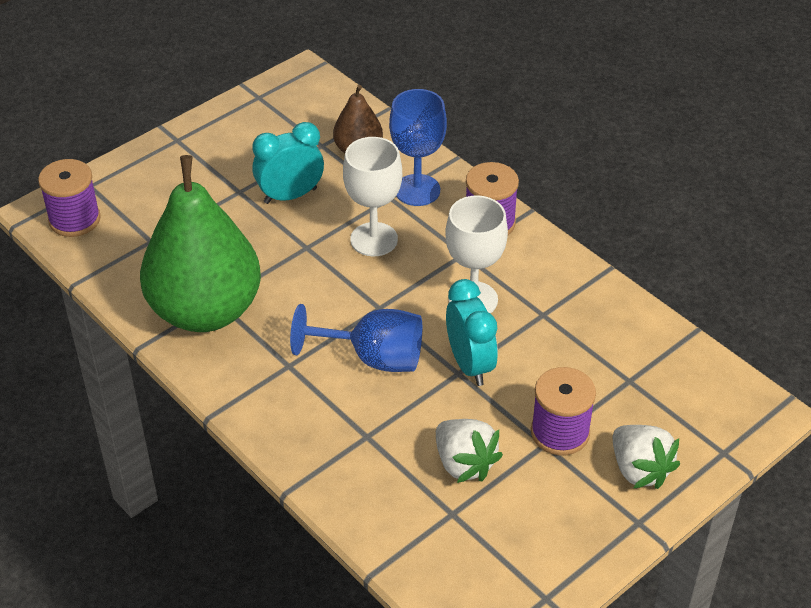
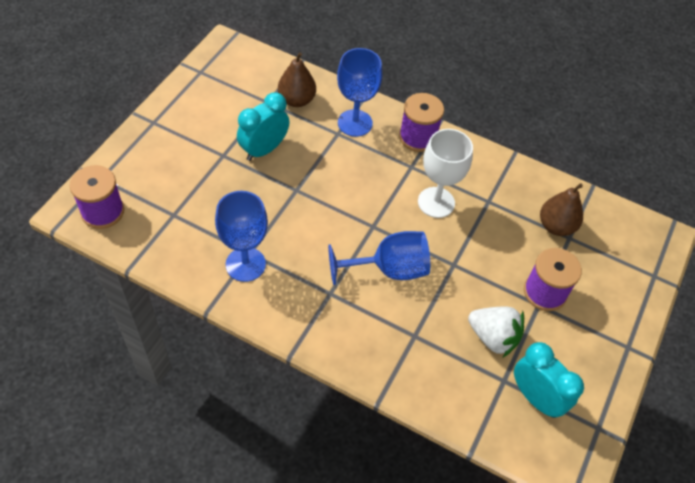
camera: 25 degrees left, 10 degrees up
(206, 311) = (245, 264): green pear -> blue goblet
(374, 239) = (343, 171): white goblet -> none
(470, 364) = (459, 255): turquoise clock -> turquoise clock (536, 397)
(618, 363) = (556, 226): none -> brown pear
(639, 470) = (609, 306): white strawberry -> none

